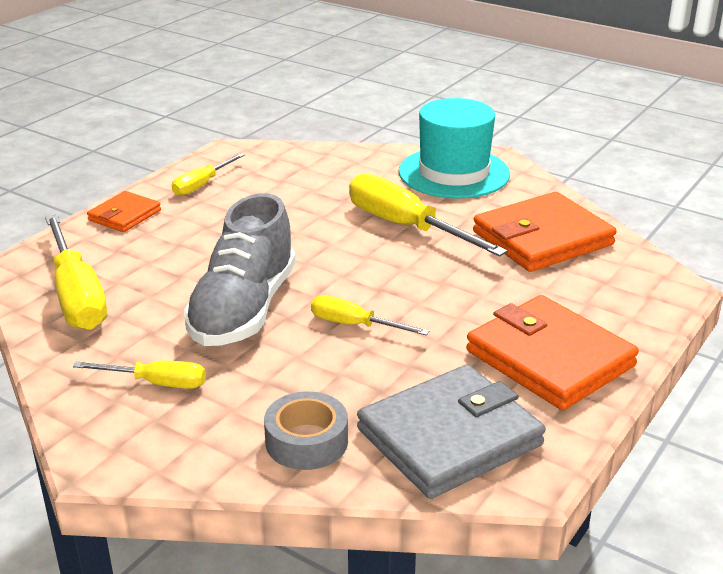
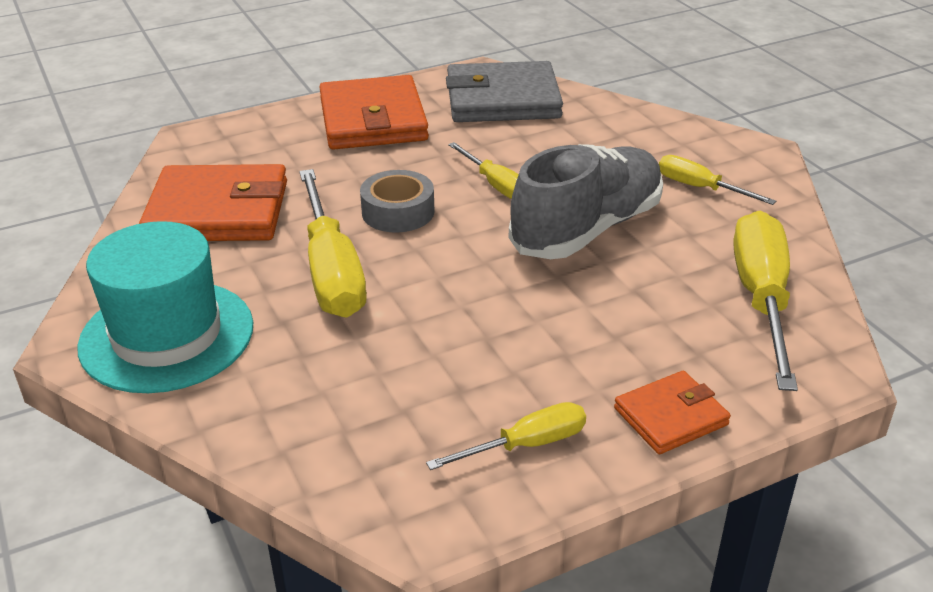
camera: 150 degrees left, 5 degrees up
(306, 441) = (602, 122): grey tape -> grey tape (398, 212)

